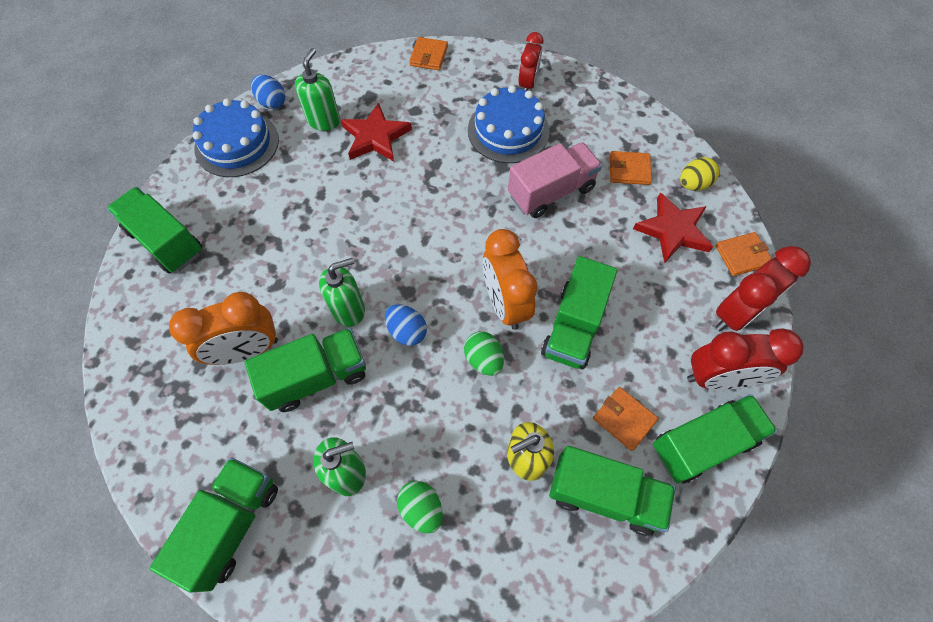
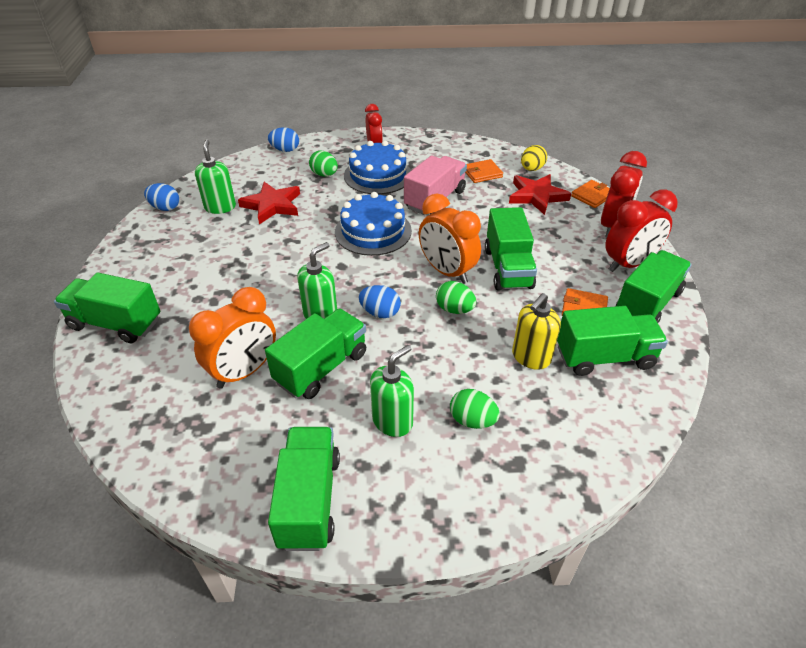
camera: 25 degrees left, 20 degrees down
(237, 144) = (148, 241): blue cake -> blue cake (373, 231)
(428, 56) = (285, 150): orange wallet -> blue egg
(451, 109) = (324, 175): none -> green egg

